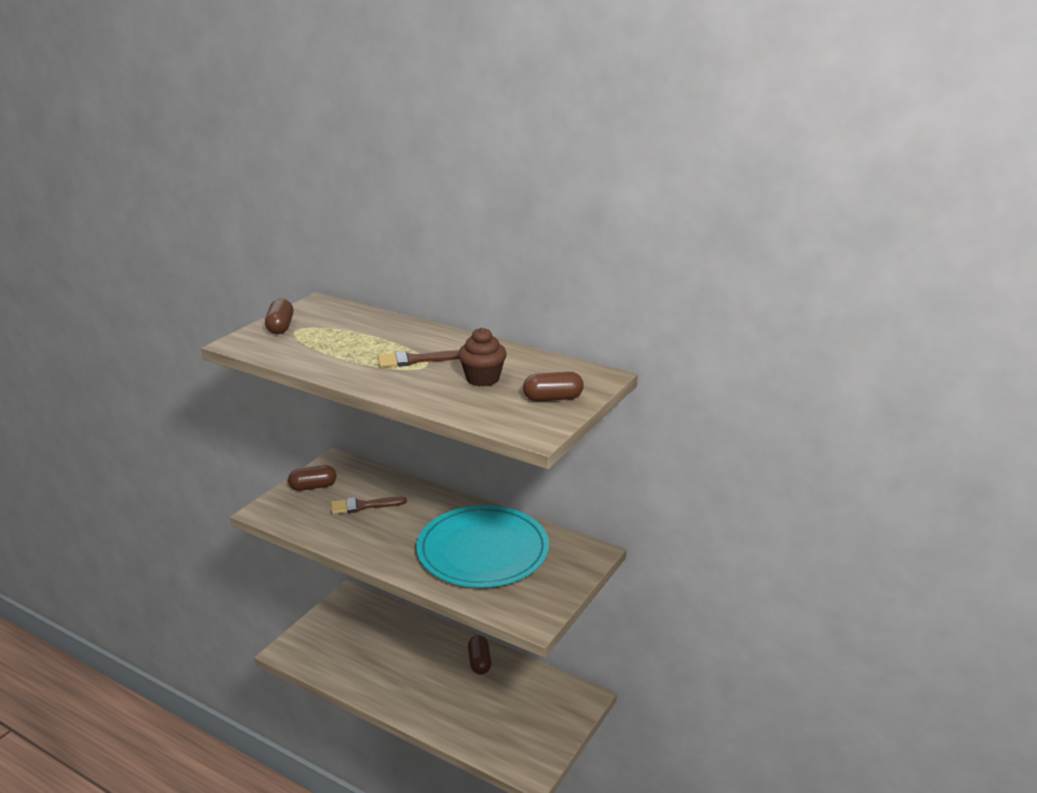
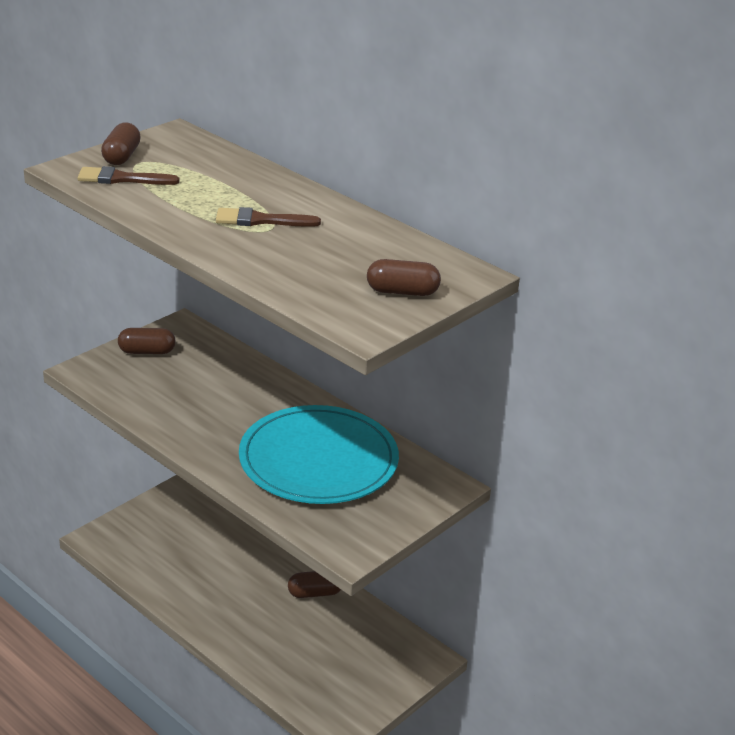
camera: 10 degrees right, 5 degrees up
(363, 506) = (197, 384): brown brush -> brown brush (121, 179)
(479, 662) = (315, 593): brown capsule -> brown capsule turned 75 degrees clockwise
(482, 379) = (330, 255): brown cupcake -> none

